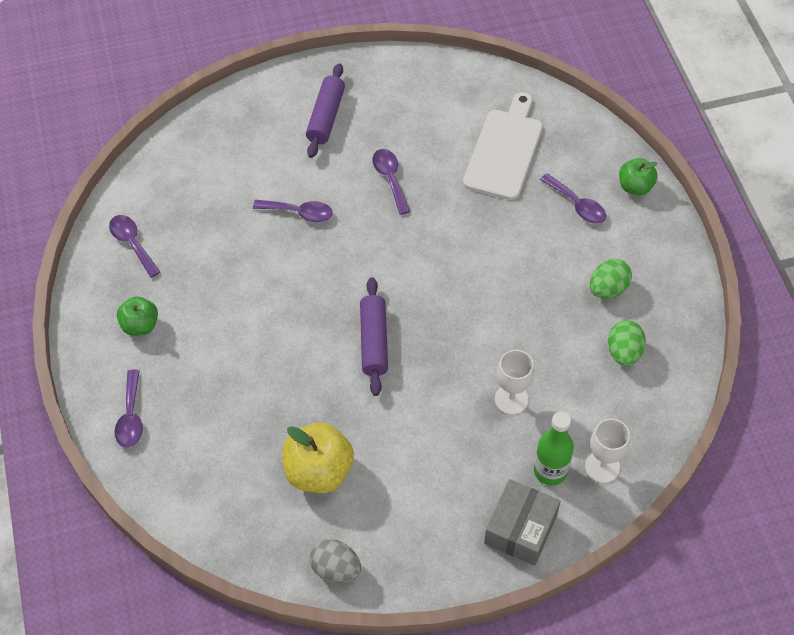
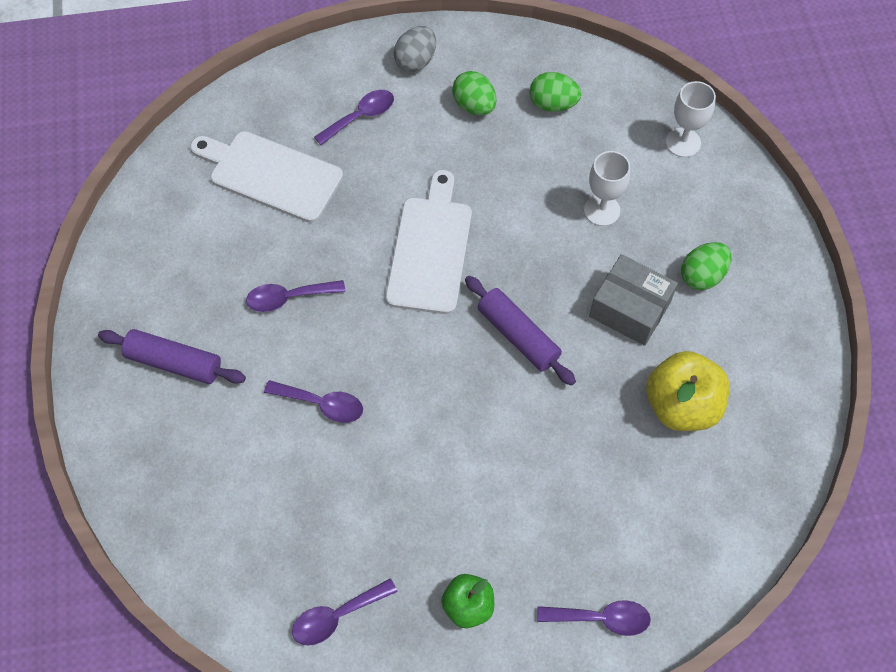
camera: 85 degrees left, 5 degrees up
(299, 213) = (322, 404): purple spoon -> purple spoon turned 90 degrees clockwise
(336, 568) = (797, 396): grey egg -> grey egg (416, 61)
(374, 341) = (518, 336): purple rolling pin -> purple rolling pin turned 45 degrees clockwise
(449, 270) = (430, 249): none -> white cutting board
(453, 486) = (702, 276): none -> green egg
(520, 529) = (750, 221): grey box -> grey box (630, 309)
(550, 471) = (686, 187): green bottle -> none
(635, 186) = (346, 61): green apple -> none

